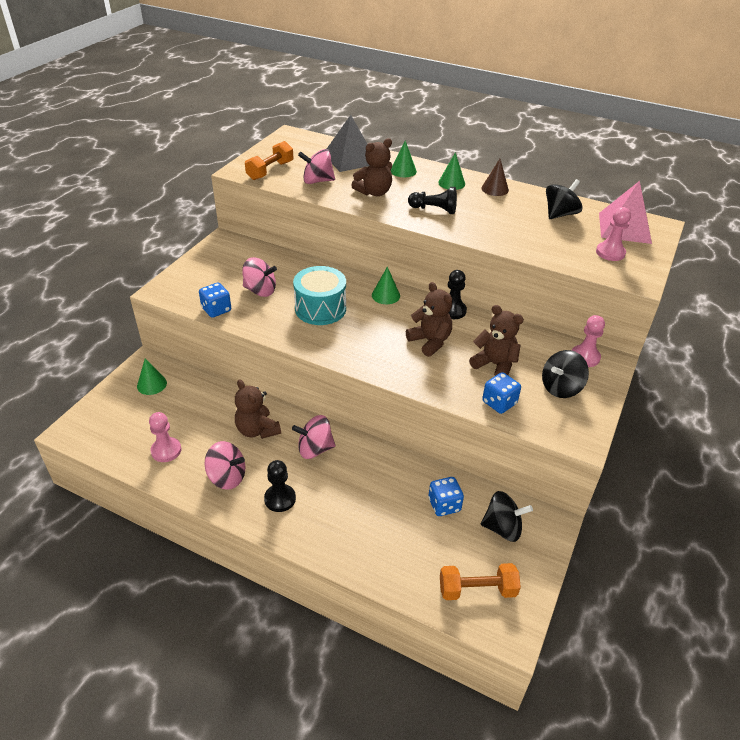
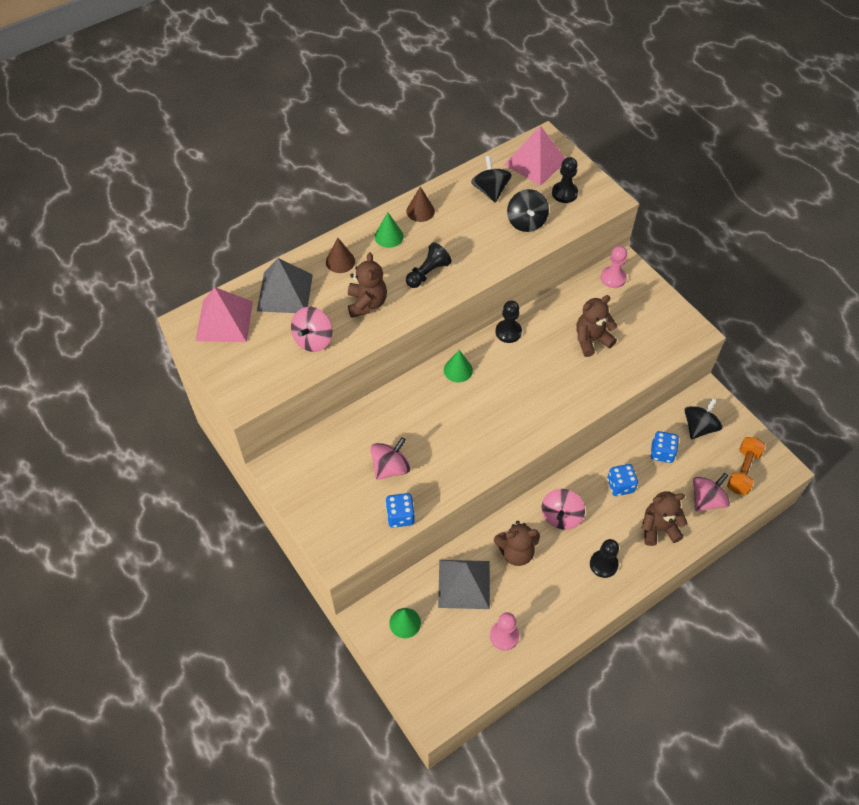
camera: 60 degrees left, 15 degrees up
(206, 407) = (464, 584): none -> grey pyramid
(227, 477) = (561, 596): pink spinning top -> pink spinning top (706, 500)
(270, 171) = (263, 372): orange dumbbell -> none
(303, 145) = (224, 321): none -> pink pyramid
(320, 309) = (448, 429): turquoise drum -> none
(403, 171) = (340, 261): green cone -> brown cone
(430, 341) = (540, 369): brown teddy bear -> brown teddy bear (658, 528)
(499, 403) = (635, 361): blue dice -> blue dice (620, 485)
(561, 388) = (638, 313): black spinning top -> black spinning top (526, 222)
(610, 253) = (564, 193): pink pawn -> black pawn

